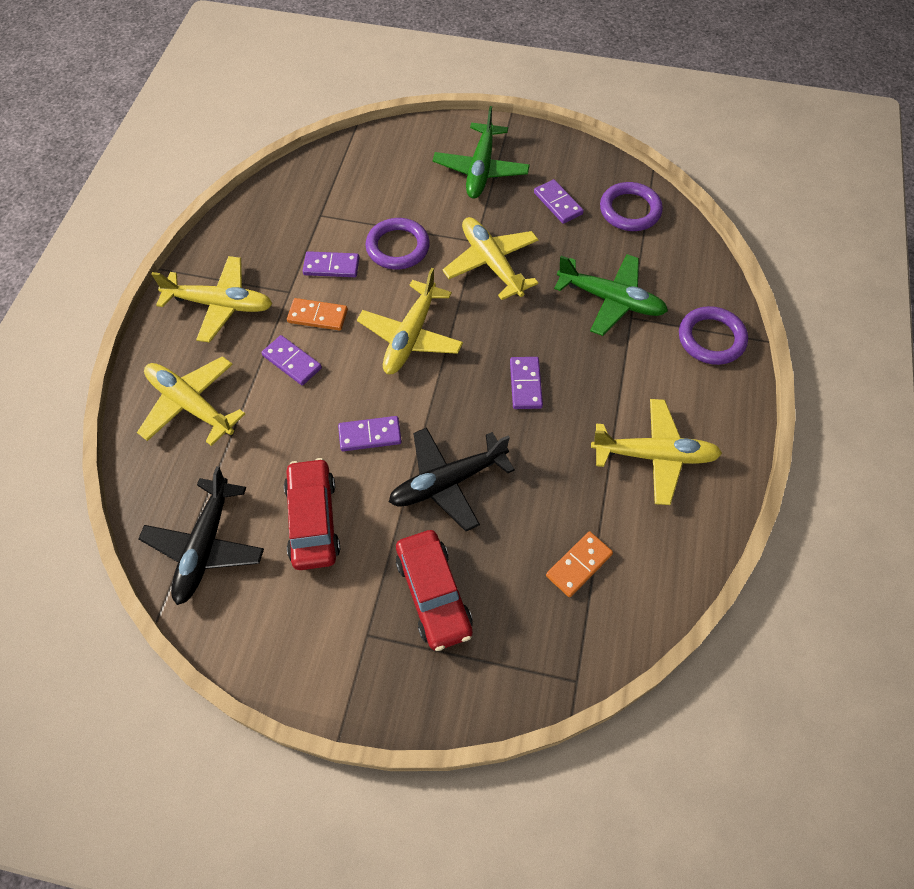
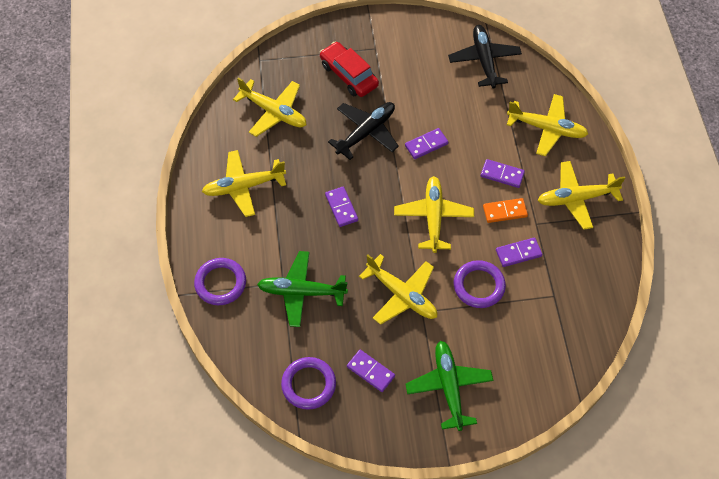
camera: 160 degrees right, 0 degrees up
(313, 520) = (433, 90): red car -> none
(579, 565) = (274, 112): orange domino -> yellow plane

